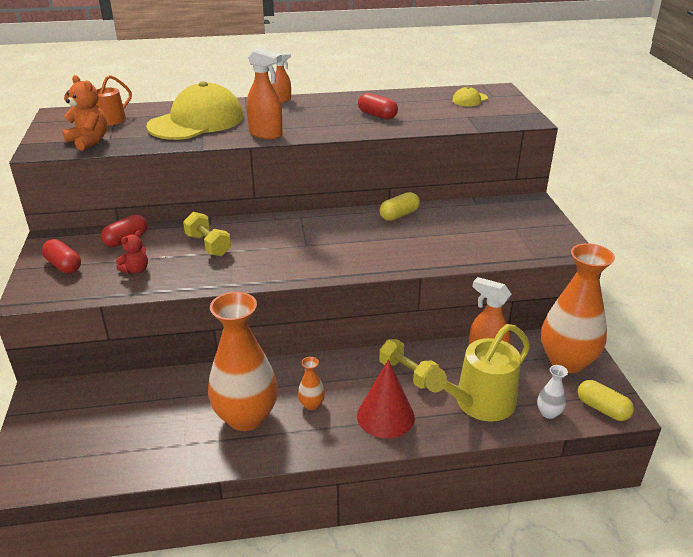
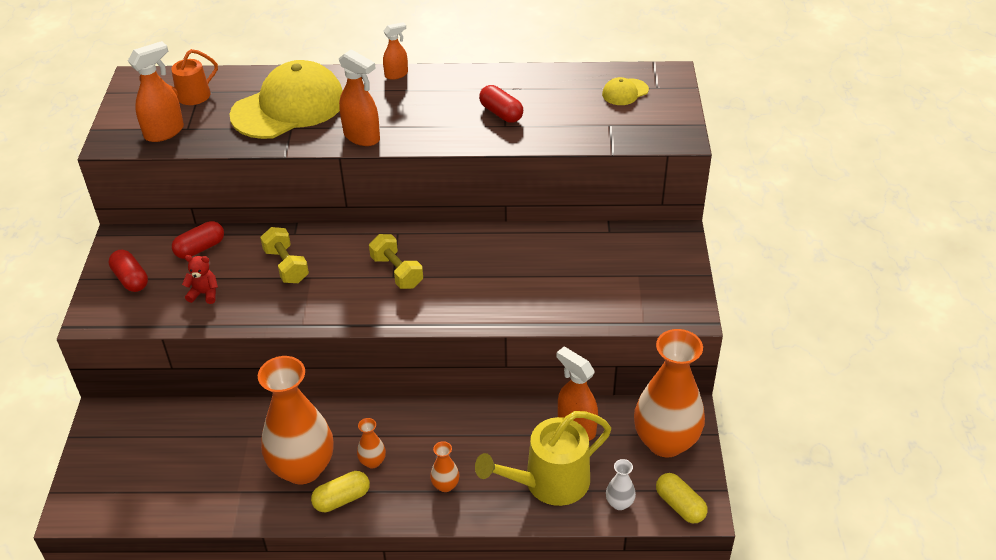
camera: 10 degrees right, 10 degrees up
(89, 141) = (164, 132): orange teddy bear -> orange spray bottle
(136, 270) = (204, 294): red teddy bear -> red teddy bear turned 135 degrees counterclockwise
(385, 416) = (445, 485): red cone -> orange vase
(399, 215) = (511, 241): yellow capsule -> yellow capsule (342, 499)
(407, 374) = (484, 437): yellow dumbbell -> yellow dumbbell (397, 272)

